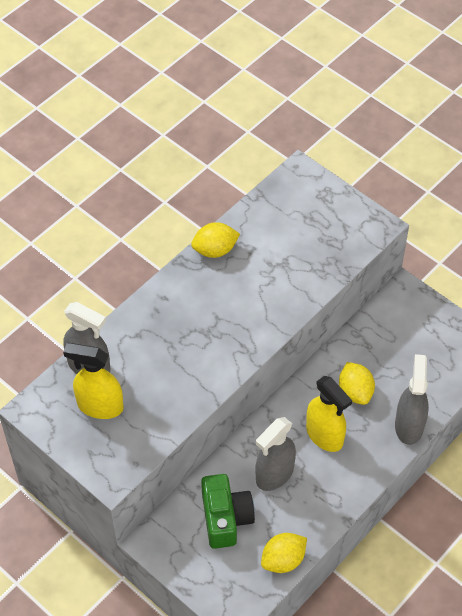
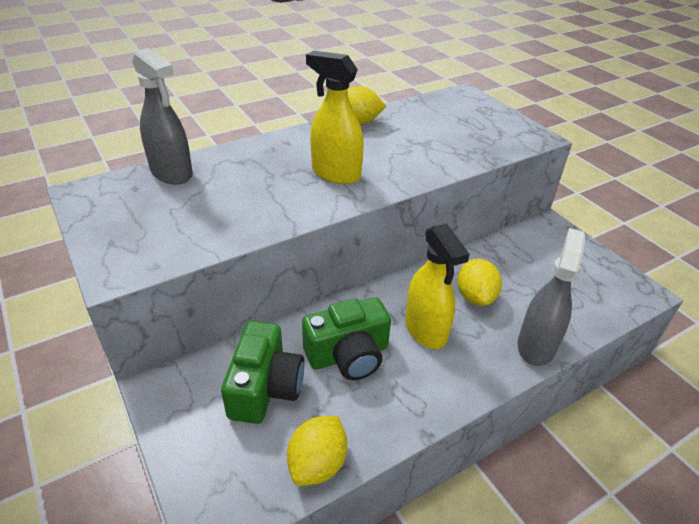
camera: 15 degrees right, 15 degrees down
(100, 406) = (156, 205): yellow spray bottle -> yellow spray bottle (335, 174)
(274, 474) = (348, 355): grey spray bottle -> green camera
(283, 560) = (317, 464): yellow lemon -> yellow lemon turned 45 degrees counterclockwise

